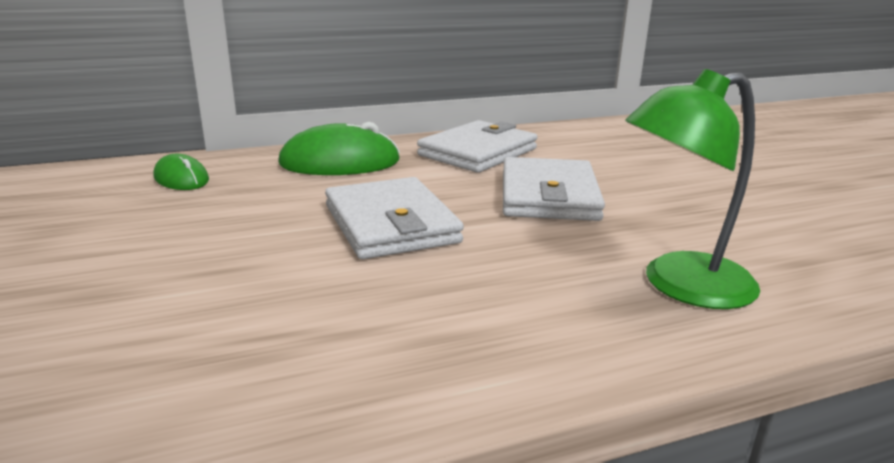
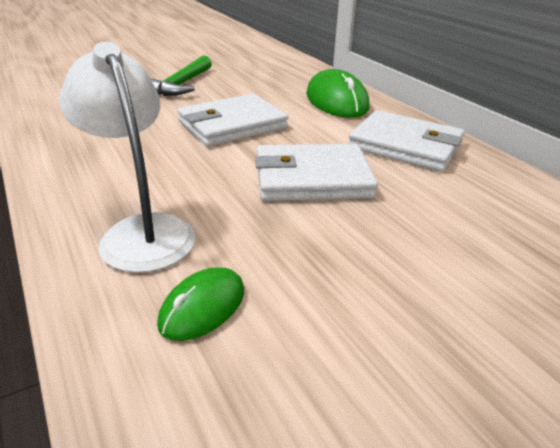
camera: 80 degrees right, 10 degrees up
(177, 257) = (180, 85): none -> green hammer
(181, 178) = (280, 70): green mouse -> green mouse (202, 307)
(680, 285) = (142, 231): green lamp -> white lamp

